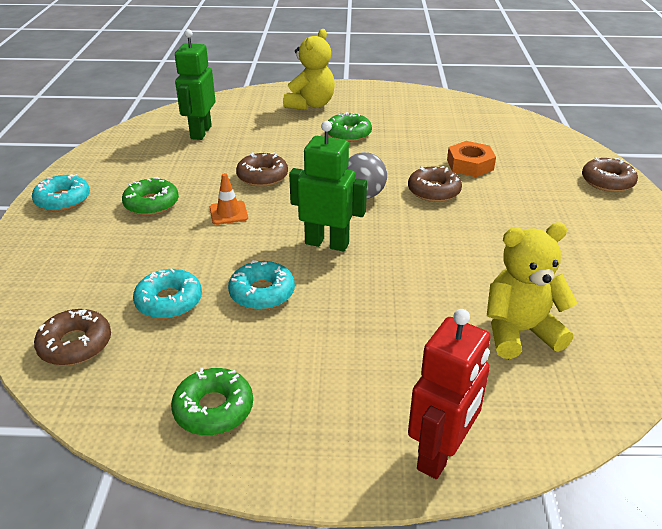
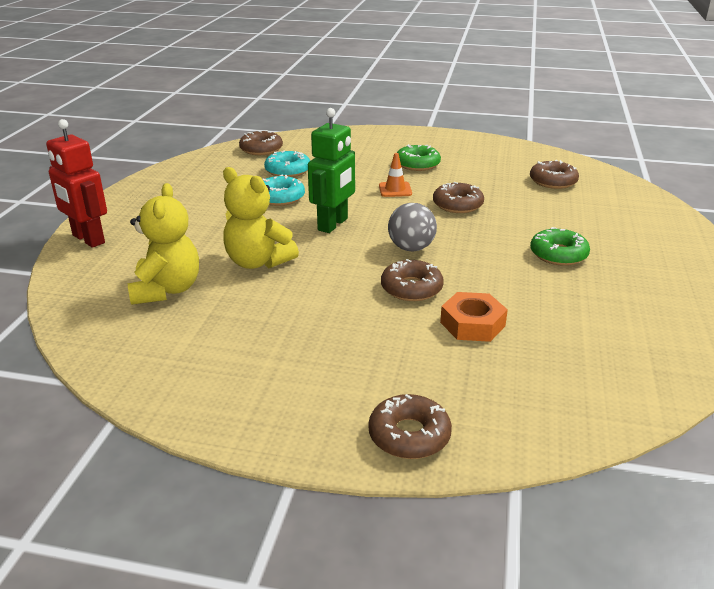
camera: 100 degrees right, 5 degrees down
(63, 200) = (430, 138): turquoise donut -> none
(200, 132) = (553, 181): green robot -> brown donut
(213, 409) = (181, 181): green donut -> none
(310, 105) = (641, 239): yellow teddy bear -> yellow teddy bear (258, 262)

